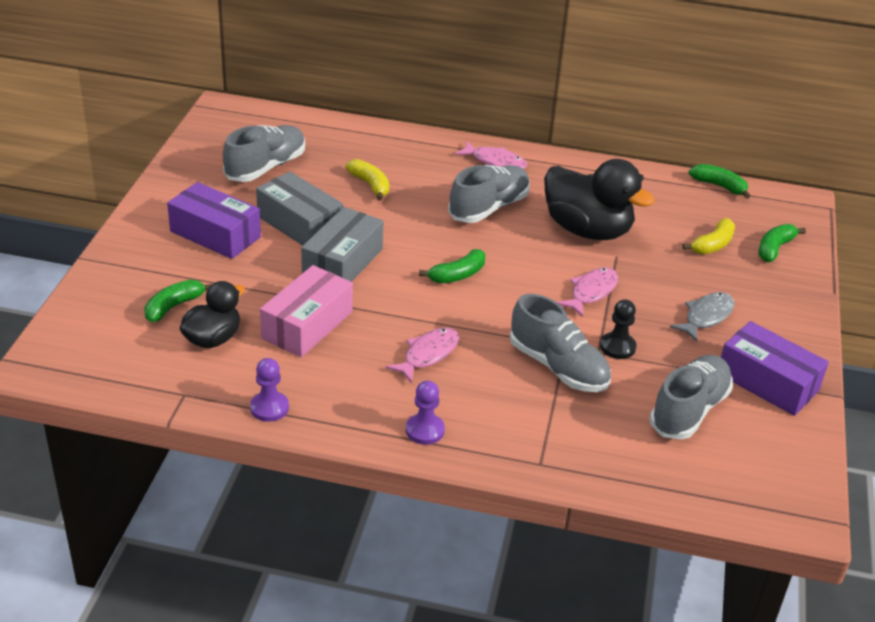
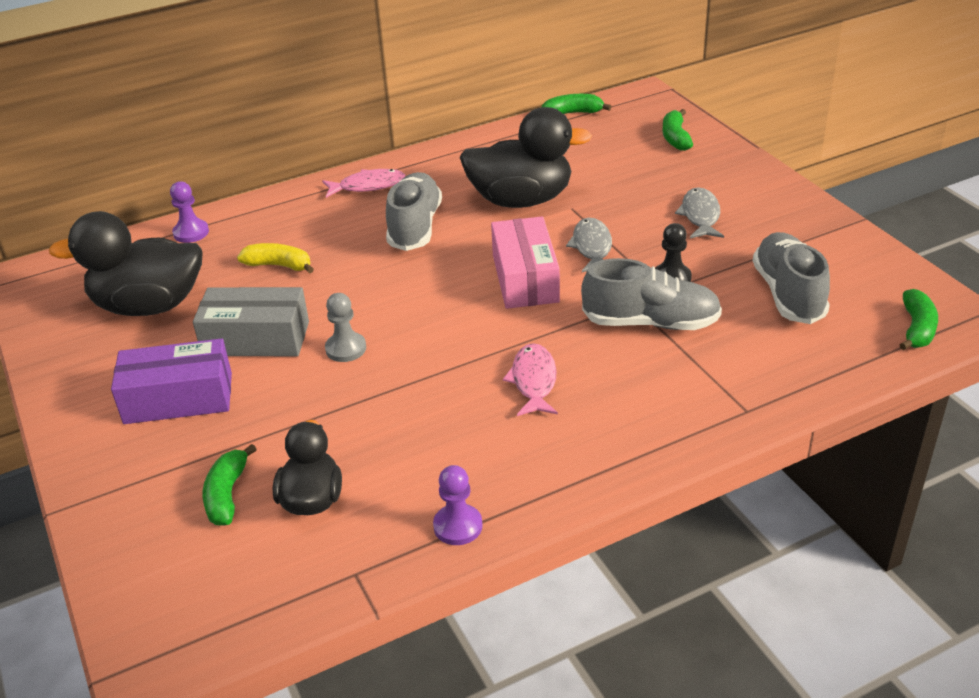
camera: 35 degrees left, 0 degrees up
(266, 167) = (149, 306): grey shoe -> black duck
(307, 325) = (389, 425): pink box -> pink box (525, 278)
(342, 262) = (346, 349): grey box -> grey pawn
(425, 430) = (621, 448): purple pawn -> purple pawn (191, 232)
(457, 275) = (465, 298): green banana -> green banana (917, 329)
(591, 292) = (592, 247): pink fish -> grey fish
(712, 245) = (629, 159): yellow banana -> none
(767, 382) = (807, 238): purple box -> none

